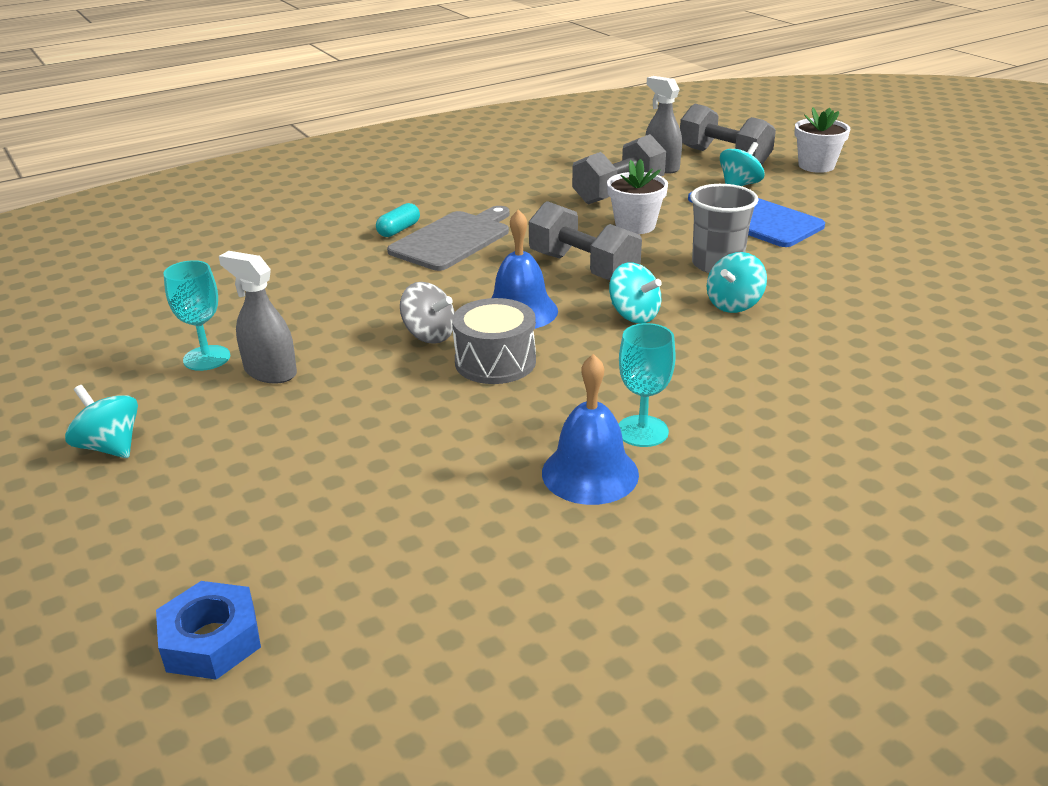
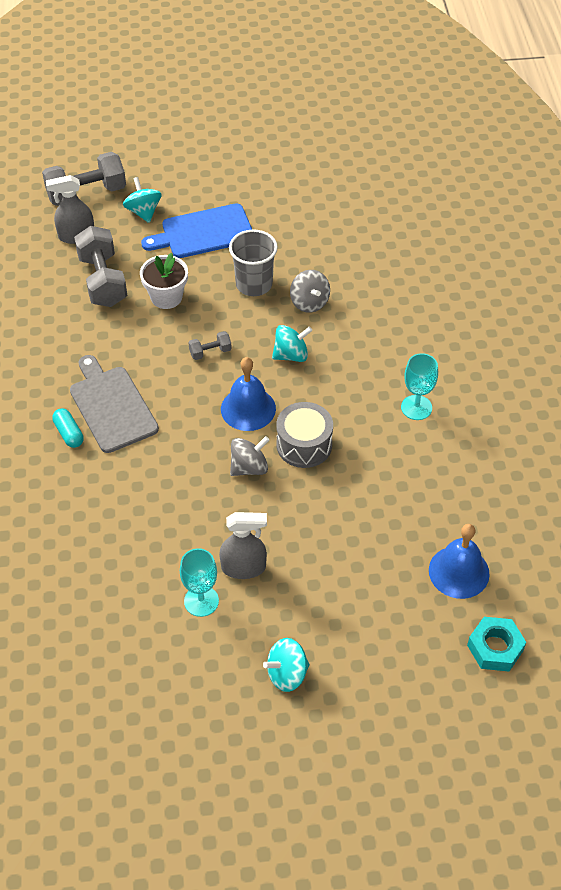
camera: 65 degrees left, 20 degrees up
(211, 640) = (495, 648): blue nut -> turquoise nut
(270, 372) = (244, 567): grey spray bottle -> grey spray bottle turned 150 degrees counterclockwise
(583, 268) = (210, 352): grey dumbbell -> grey dumbbell, size x0.47
(590, 473) = (441, 446): blue bell -> blue bell (459, 572)
(734, 304) = (309, 302): turquoise spinning top -> grey spinning top
(816, 166) = (144, 156): white flower pot -> none

